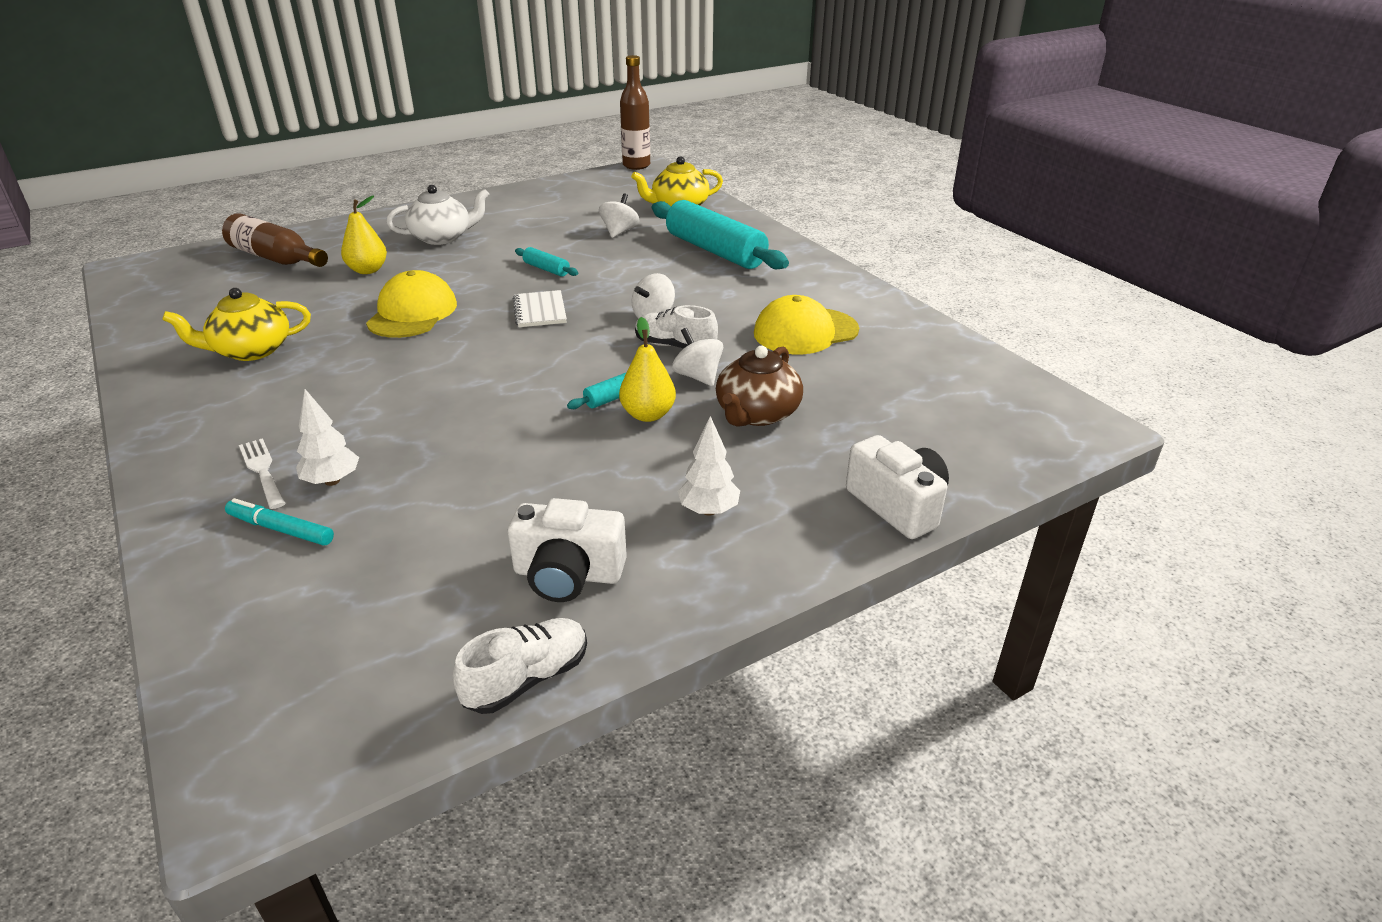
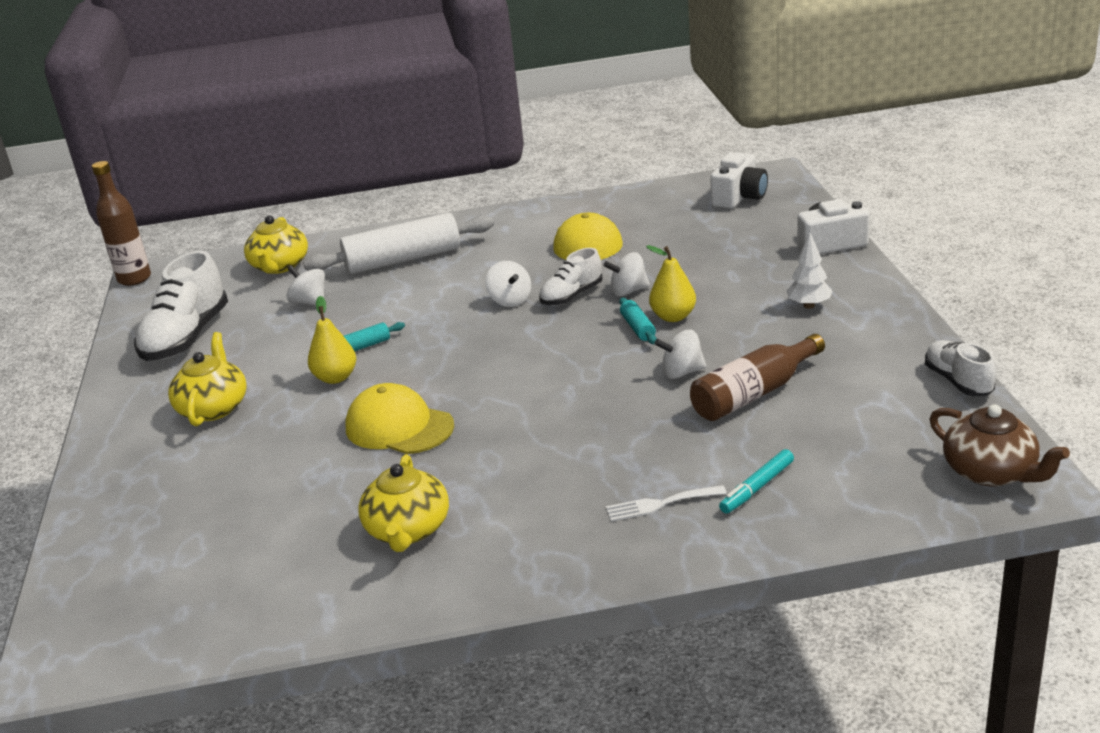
camera: 65 degrees left, 5 degrees down
(276, 258) = (154, 530): brown bottle -> brown bottle (754, 394)
(332, 481) = (696, 465): white tree -> none
(368, 270) = (260, 458): yellow pear -> yellow pear (336, 378)
(442, 237) = (214, 408): white teapot -> yellow teapot
(523, 441) = (682, 372): none -> white spinning top
(540, 311) = (454, 355): white notebook -> none
(548, 203) = (186, 338): none -> white shoe
(568, 574) = (860, 362): white camera -> white camera (739, 197)
(715, 251) = (403, 260): turquoise rolling pin -> white rolling pin
(756, 414) = (697, 275): brown teapot -> brown teapot (991, 472)

